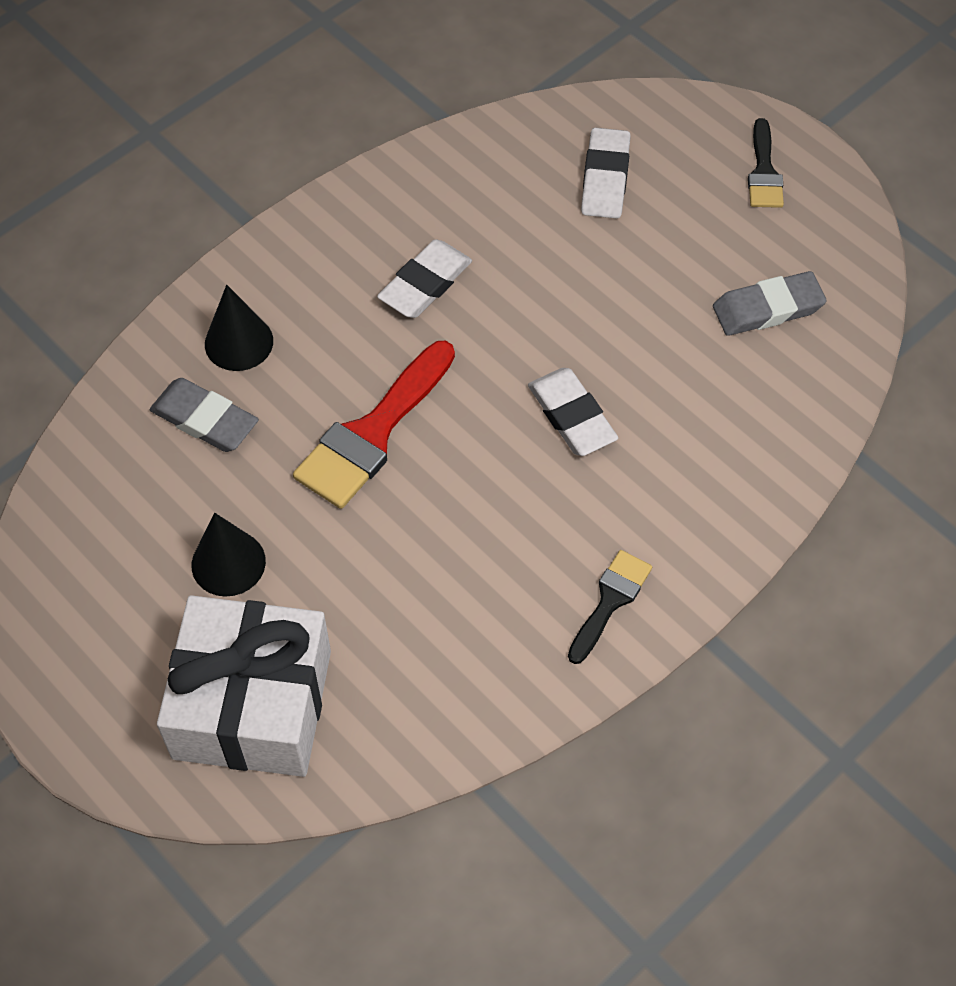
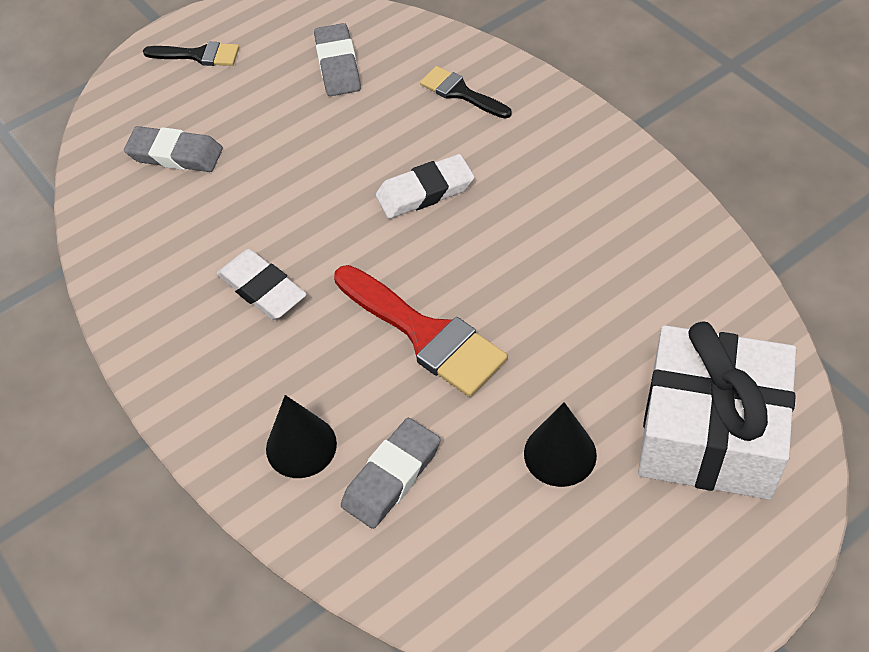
camera: 80 degrees left, 5 degrees down
(605, 178) = (175, 154): white eraser -> grey eraser
(610, 601) = (605, 178): black brush -> black brush (460, 93)

